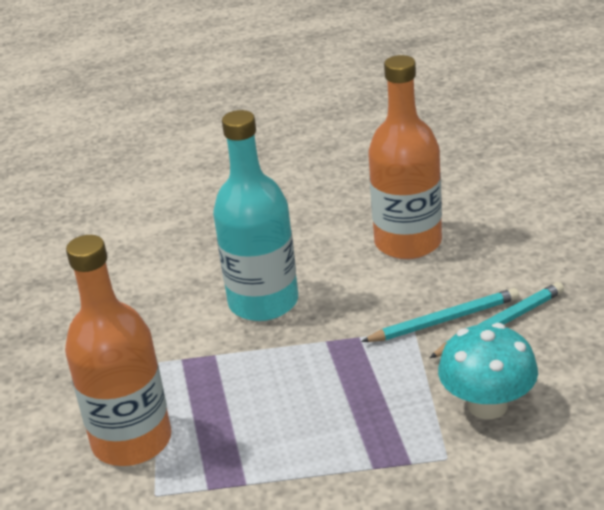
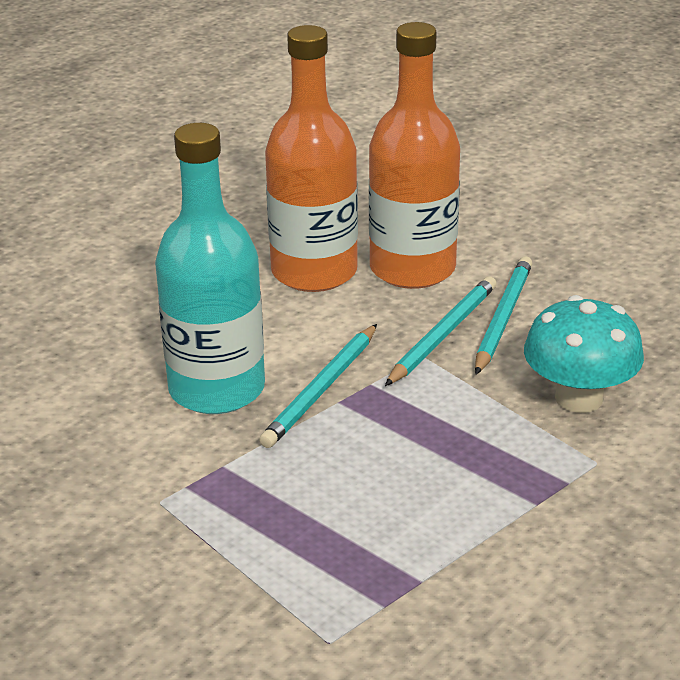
camera: 40 degrees left, 0 degrees up
(132, 441) = (230, 599): orange bottle -> orange bottle (412, 268)
(324, 328) = (321, 389): none -> turquoise pencil

